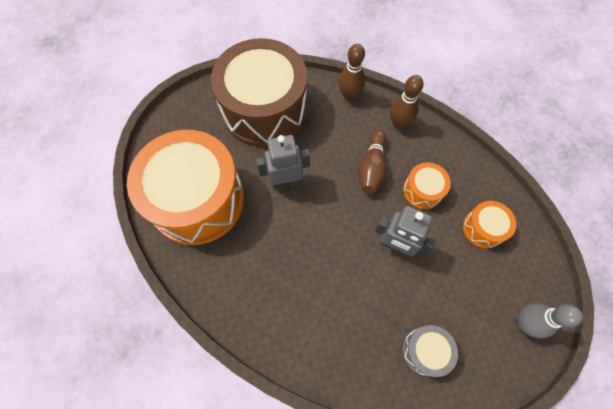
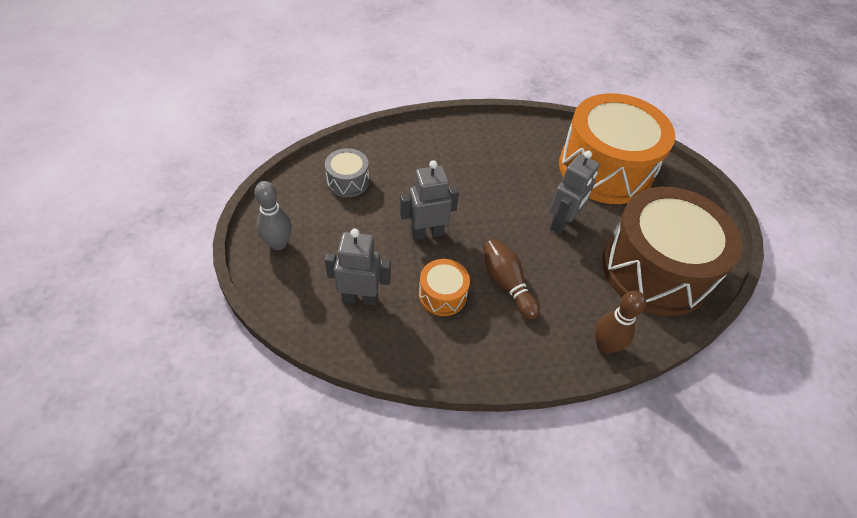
camera: 135 degrees right, 15 degrees down
(399, 123) = (526, 350): brown bowling pin -> none
(483, 228) = (360, 298): orange drum -> grey robot

